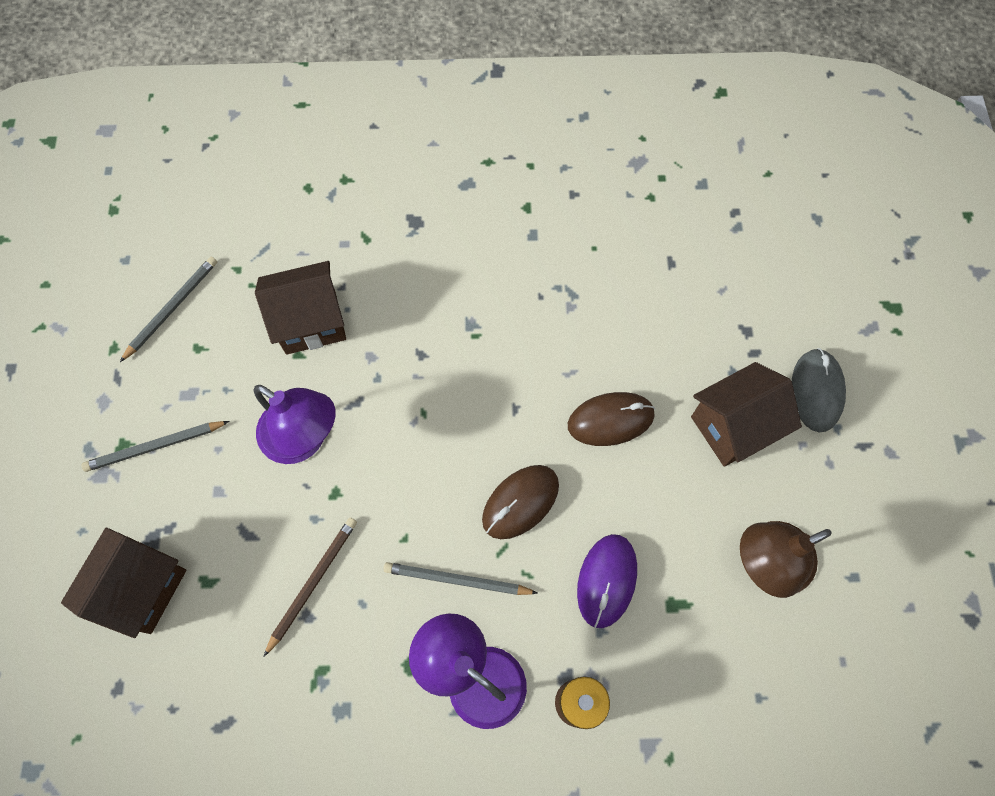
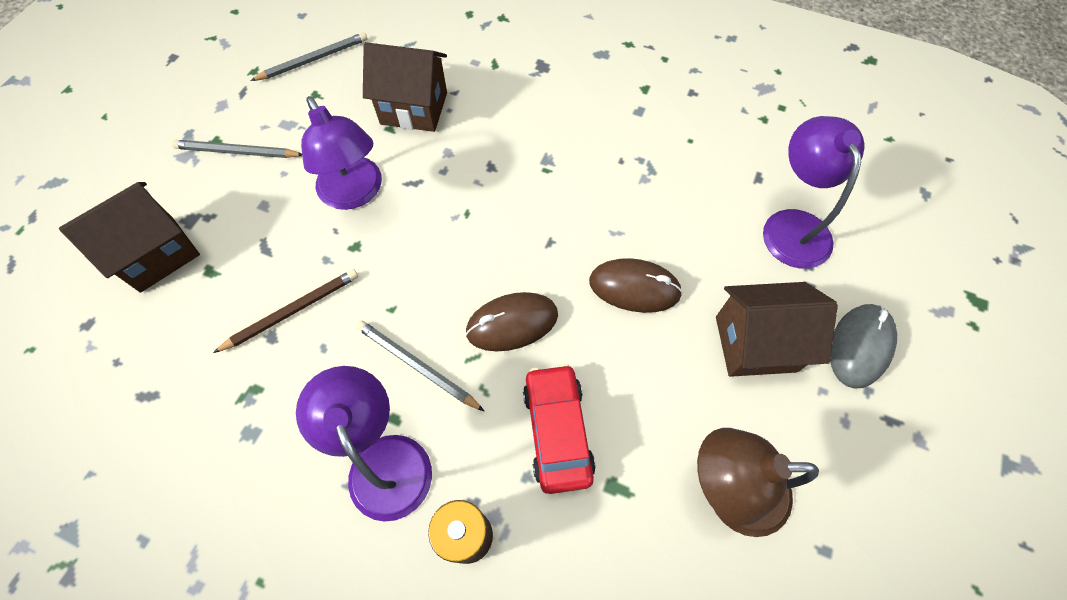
camera: 25 degrees right, 5 degrees down
(606, 580) = (557, 431): purple mouse -> red car
(719, 299) = (792, 225): none -> purple lamp

